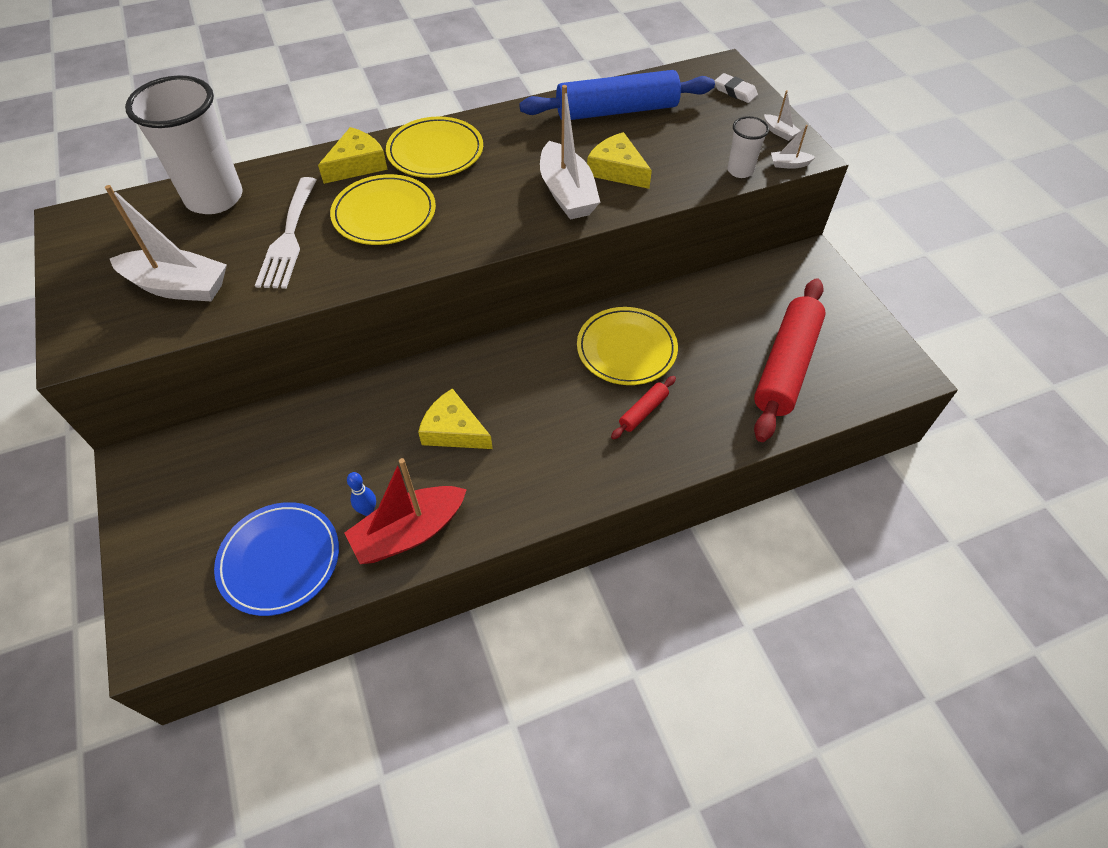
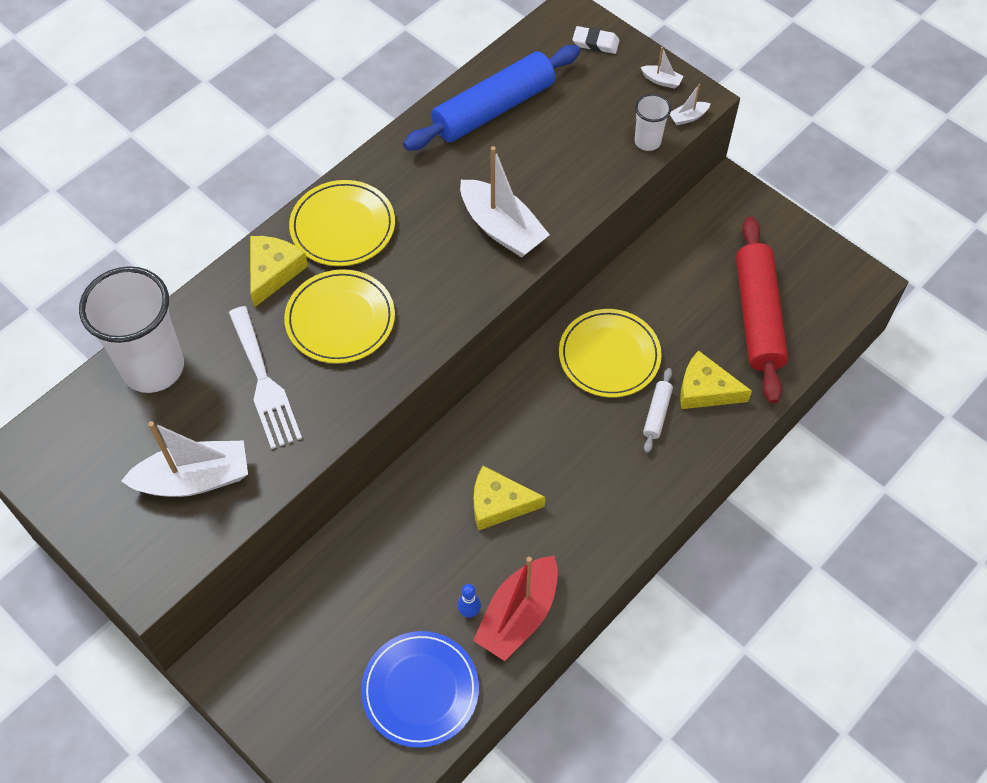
camera: 25 degrees left, 5 degrees up
(617, 170) = (533, 183): yellow cheese -> yellow cheese (705, 390)
(643, 411) = (657, 413): red rolling pin -> white rolling pin

